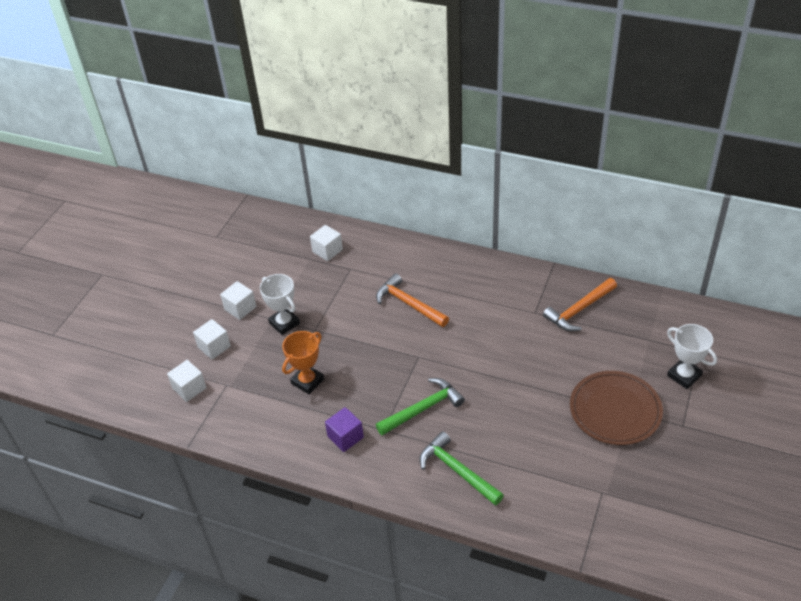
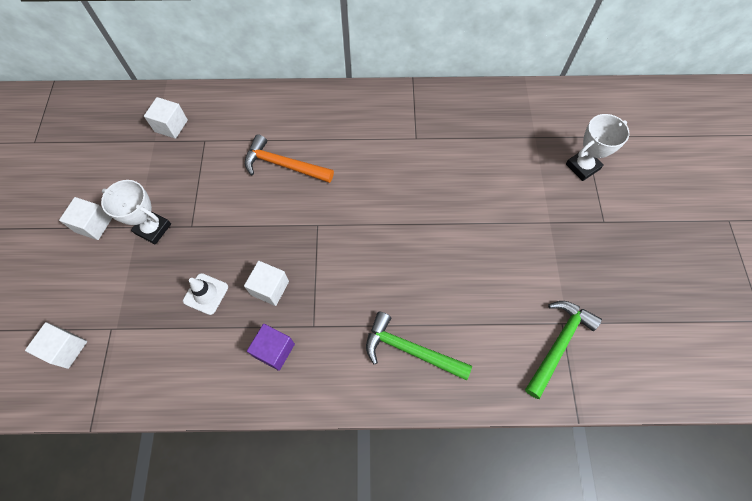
camera: 25 degrees left, 20 degrees up
(214, 347) = (79, 284): white cube -> white cube (270, 288)
(307, 381) = (206, 294): orange trophy -> white traffic cone
(423, 409) = (346, 286): green hammer -> green hammer (559, 344)
(579, 310) = (457, 123): orange hammer -> none
(615, 410) = (536, 225): brown plate -> none
(684, 375) = (582, 166): white trophy -> white trophy turned 60 degrees counterclockwise

